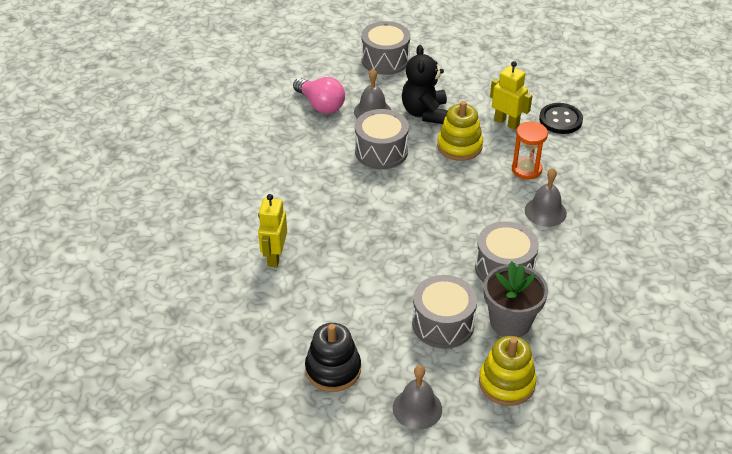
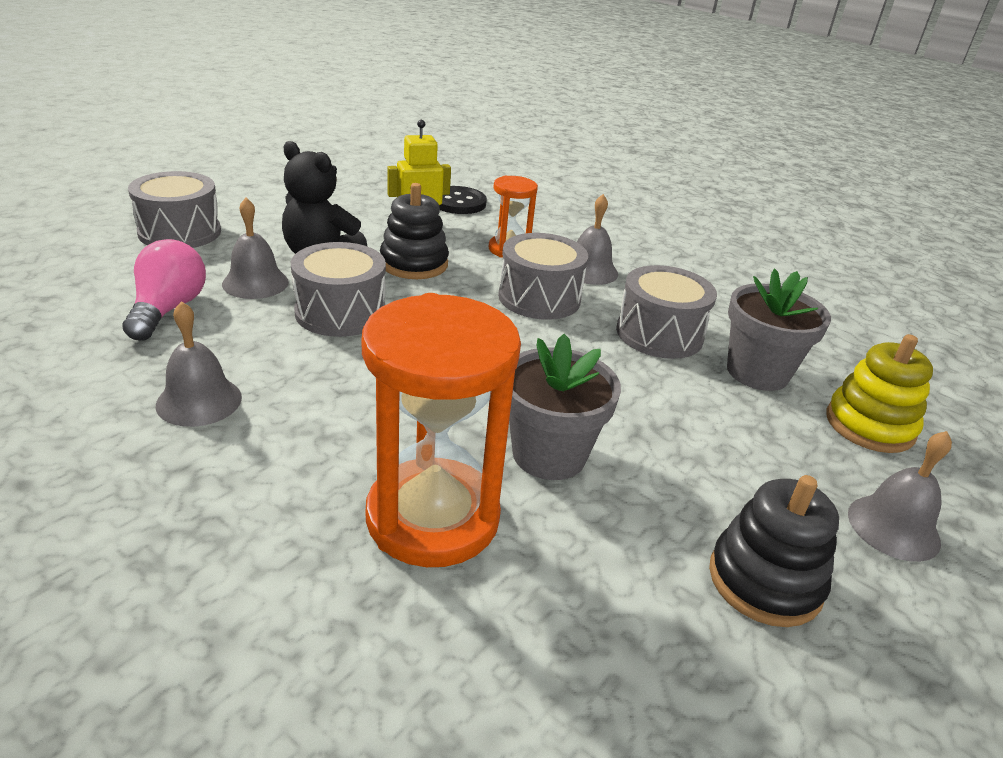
camera: 60 degrees left, 10 degrees down
(274, 156) = (199, 401): none -> grey bell
(274, 257) = (433, 517): yellow robot -> orange hourglass
(320, 105) = (168, 310): pink light bulb -> pink light bulb turned 75 degrees counterclockwise
(348, 271) = (549, 454): none -> grey flower pot
(443, 324) = (727, 422): grey drum -> grey drum (539, 298)
(459, 146) = (414, 264): yellow stacking toy -> black stacking toy

